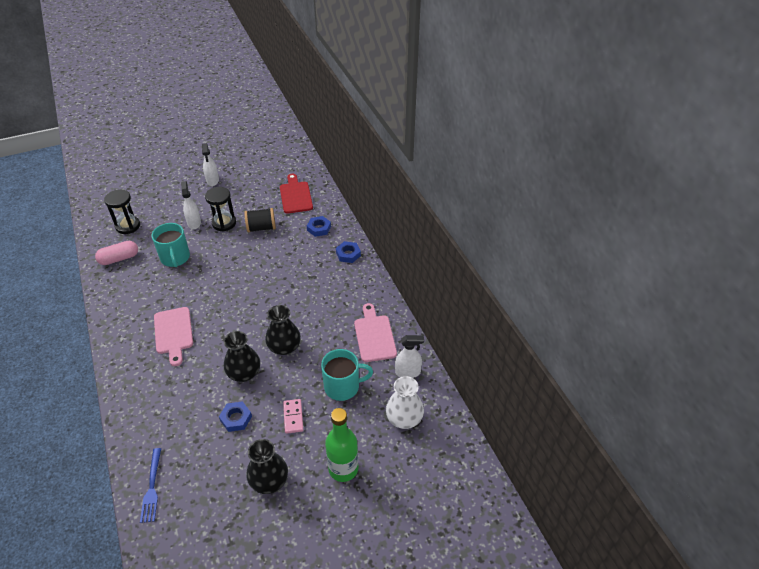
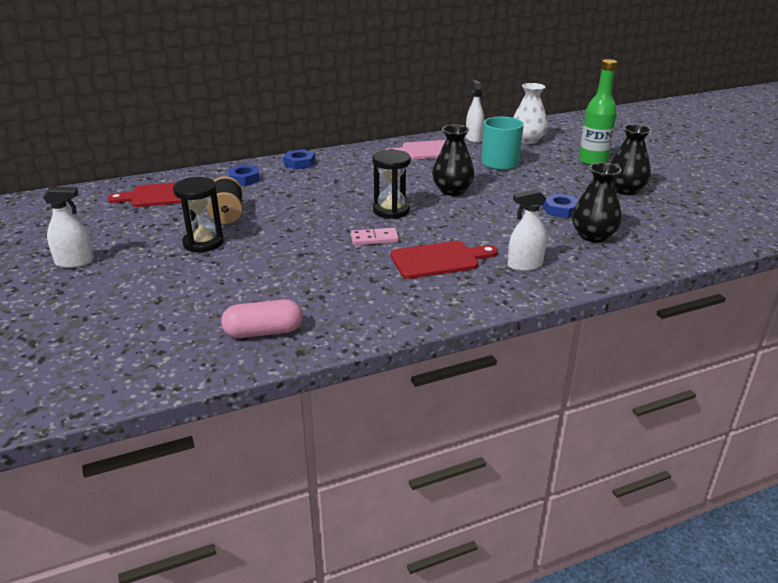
camera: 90 degrees left, 15 degrees down
(119, 259) = (264, 332): pink capsule -> pink capsule turned 75 degrees counterclockwise
(128, 226) = (168, 336): black hourglass -> black hourglass (391, 211)
(152, 487) = (673, 248): blue fork -> none
(173, 333) = (439, 260): pink cutting board -> red cutting board
(175, 258) = (276, 276): turquoise mug -> none
(194, 223) = (190, 268): white spray bottle -> white spray bottle (525, 265)
(244, 373) = (496, 209): black vase -> black vase (593, 236)
(293, 417) = (546, 183): pink domino -> pink domino (374, 239)

